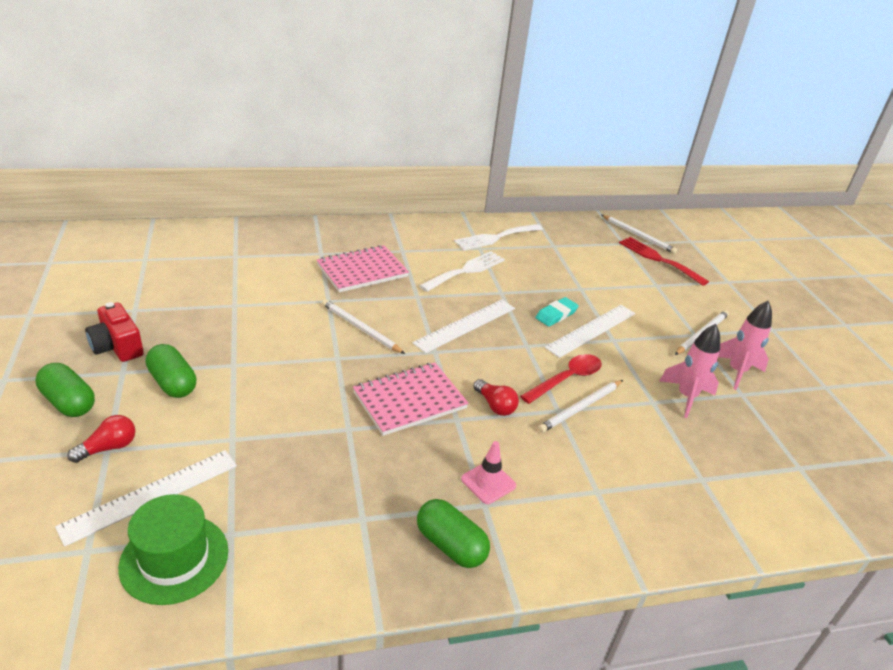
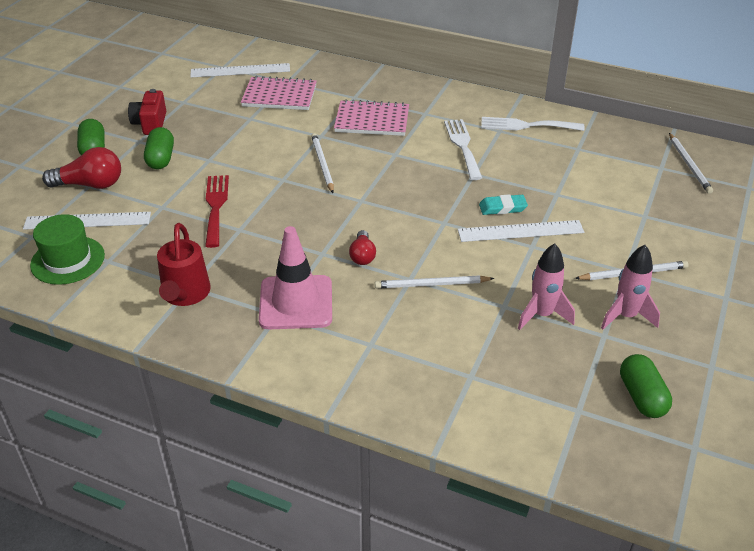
camera: 40 degrees right, 5 degrees up
(109, 448) = (90, 185): red light bulb -> red light bulb, size x1.68
(367, 531) = (185, 295): none -> red watering can
(409, 400) = (302, 227): pink notebook -> pink notebook (279, 96)
(450, 545) = (226, 327): green capsule -> green capsule (642, 397)
(465, 325) = (409, 189): white ruler -> white ruler (240, 70)
(466, 270) = (463, 146): white fork -> white fork turned 90 degrees counterclockwise
(488, 482) = (296, 302): pink traffic cone -> pink traffic cone, size x1.98
(567, 379) = (447, 260): red spoon -> none
(658, 259) = (681, 193): red fork -> red fork (216, 206)

